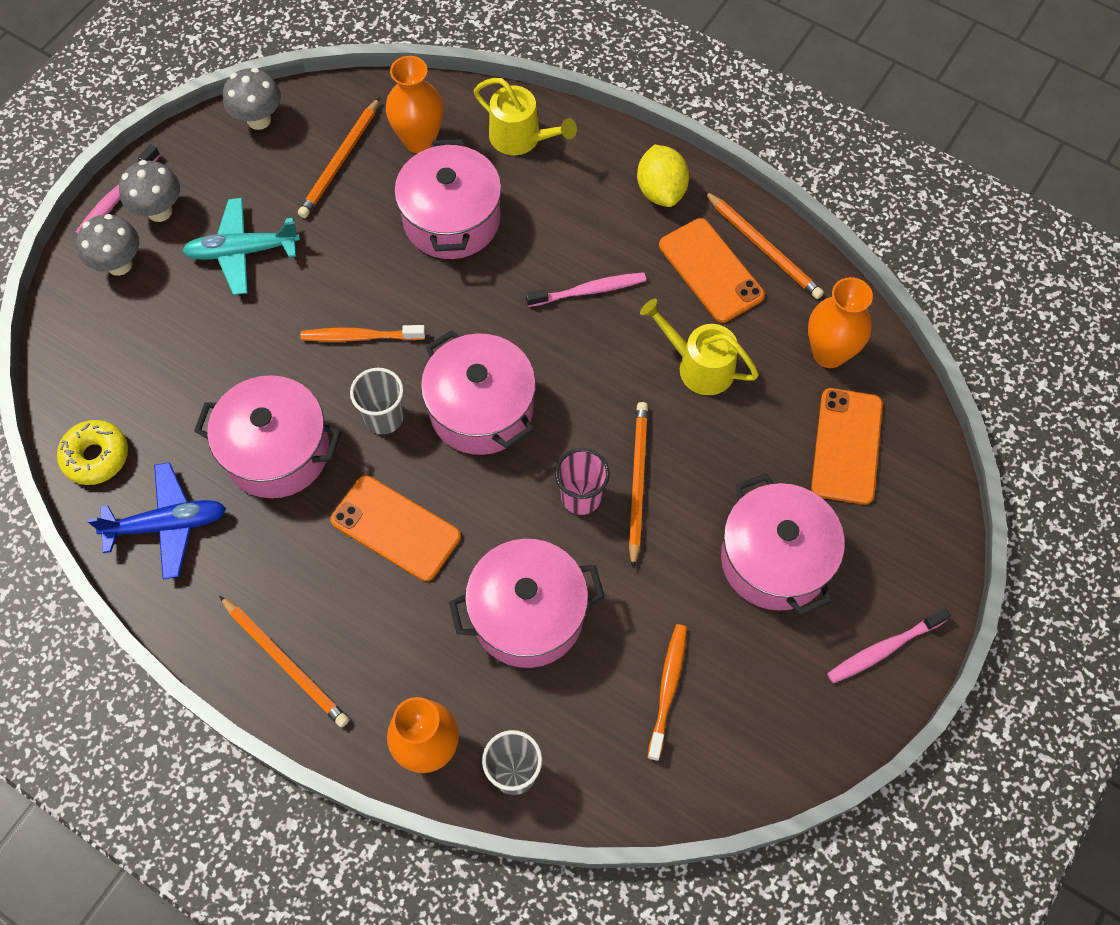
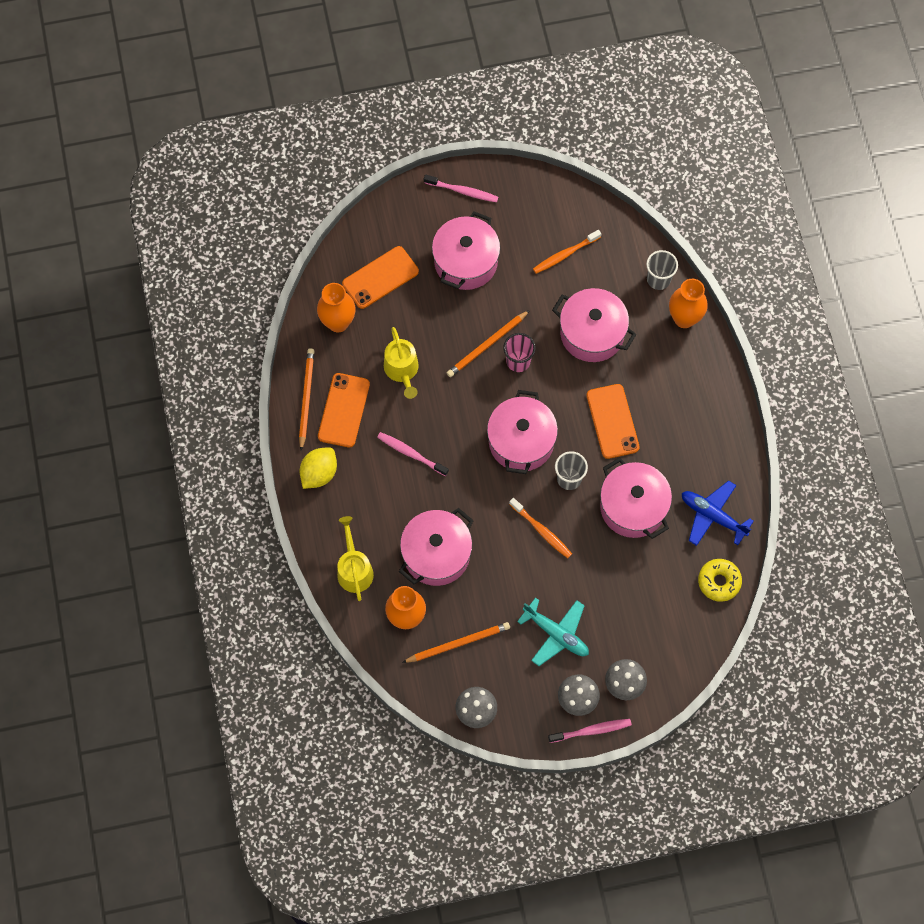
camera: 135 degrees left, 5 degrees up
(285, 663) = (712, 405): orange pencil -> none

